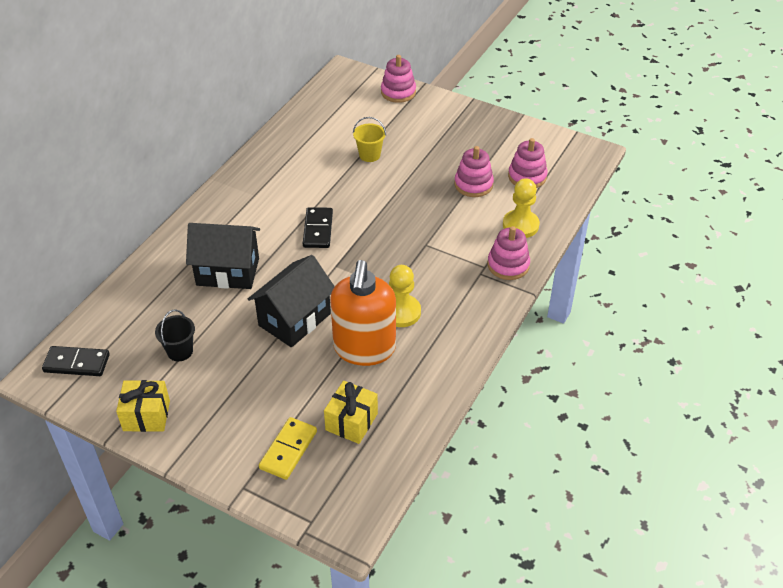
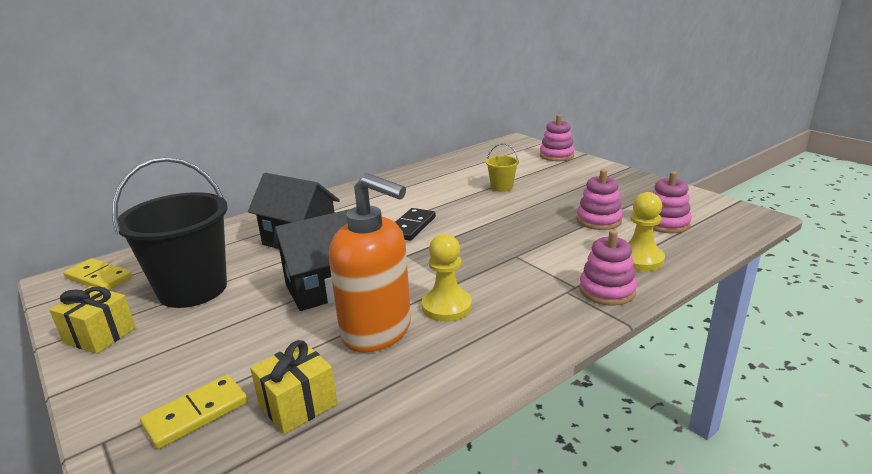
camera: 25 degrees right, 20 degrees down
(77, 363) = (99, 278): black domino -> yellow domino
(180, 351) = (193, 289): black bucket -> black bucket, size x2.26
(364, 349) = (377, 331): orange soap dispenser -> orange soap dispenser turned 90 degrees counterclockwise

